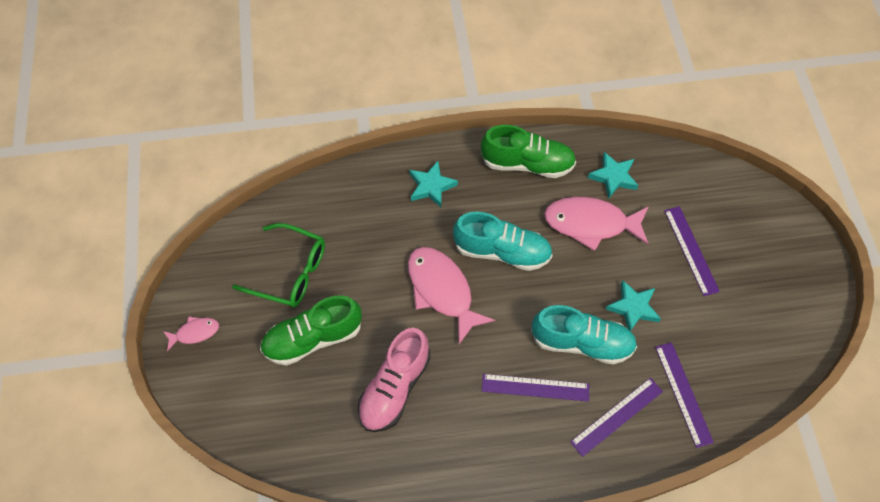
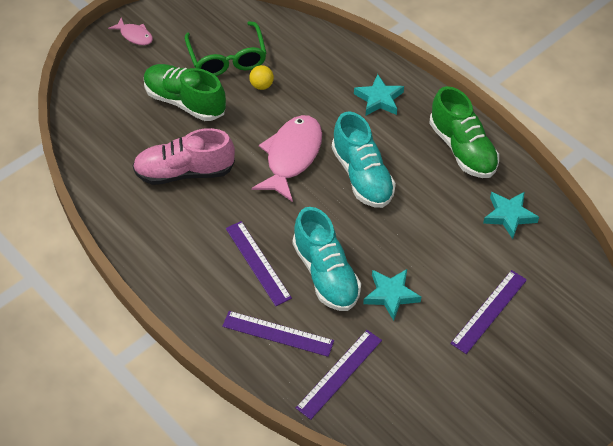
camera: 55 degrees right, 10 degrees down
(345, 264) = (261, 85): none -> yellow ball
(591, 223) = (446, 223): pink fish -> none

